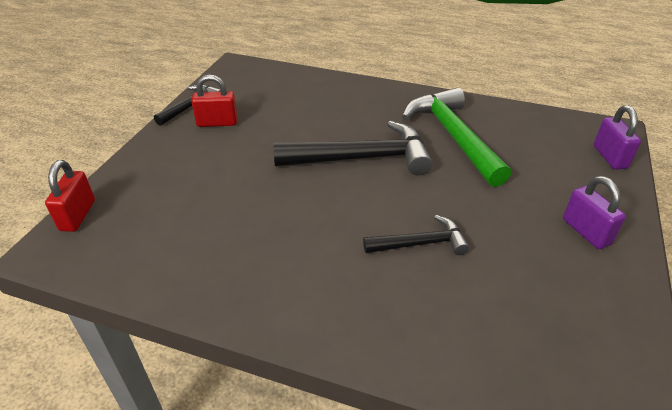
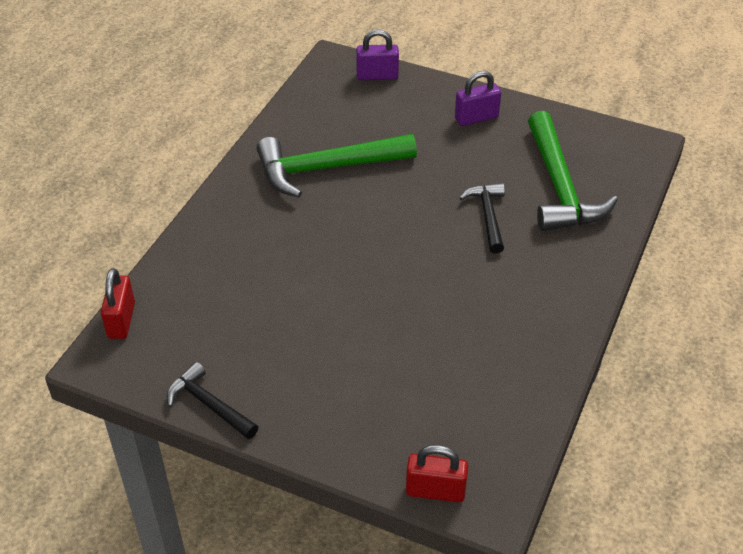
camera: 85 degrees left, 5 degrees up
(217, 123) = (260, 373): red padlock -> red padlock (121, 320)
(362, 158) = (356, 243): black hammer -> none
(494, 310) = (560, 187): none -> green hammer

